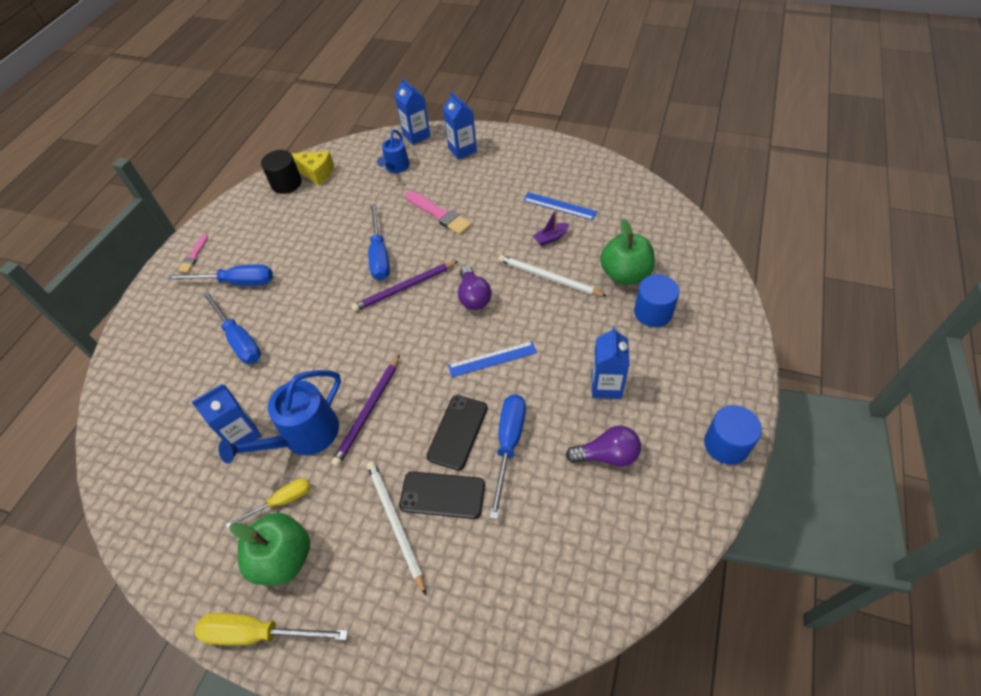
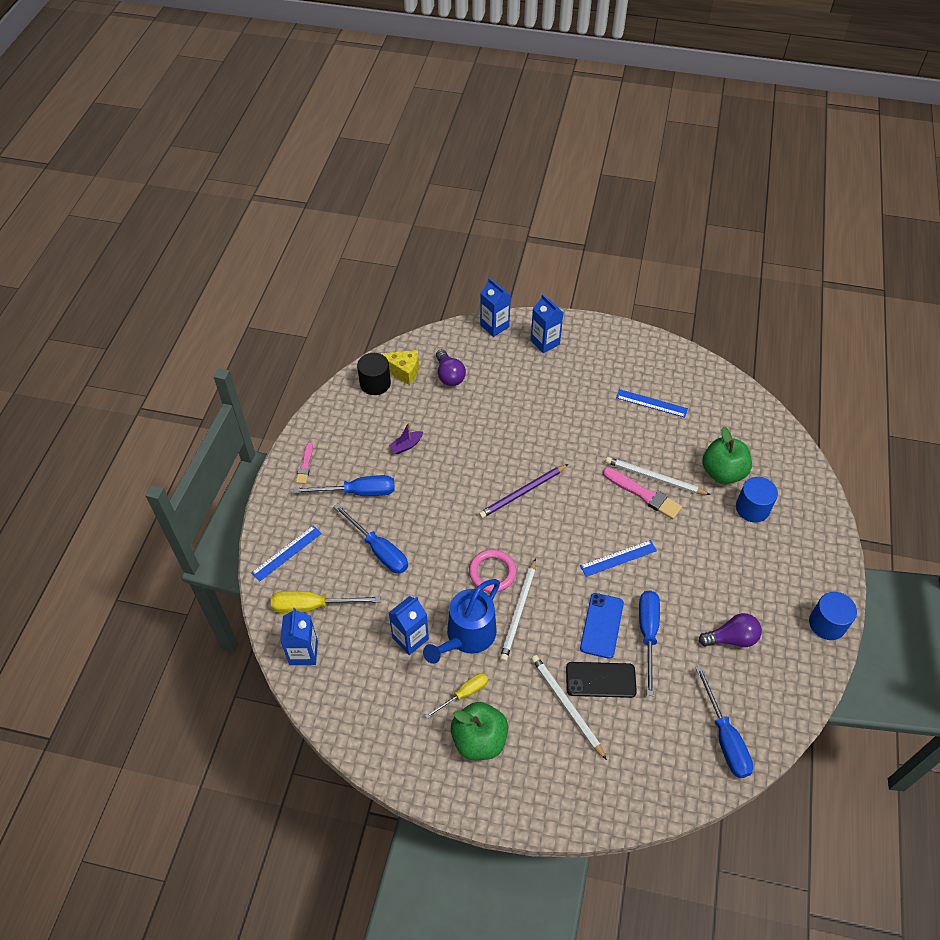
camera: 10 degrees left, 0 degrees up
(145, 339) = (287, 553): none -> blue ruler
(259, 633) = (476, 799): yellow screwdriver -> yellow screwdriver (313, 606)
(351, 368) = (492, 572): none -> pink ring
(368, 411) = (518, 612): purple pencil -> white pencil
(379, 255) = (490, 460): blue screwdriver -> blue screwdriver (724, 737)
(396, 167) = (482, 363): blue watering can -> none
(438, 214) = (537, 414): pink brush -> pink brush (643, 494)
(457, 432) = (601, 625): black phone -> blue phone
(473, 297) = (589, 499): purple light bulb -> purple light bulb (449, 375)
(551, 238) = (649, 437): purple boat -> purple boat (406, 445)
(606, 386) = (721, 578): blue carton -> blue carton (303, 653)

